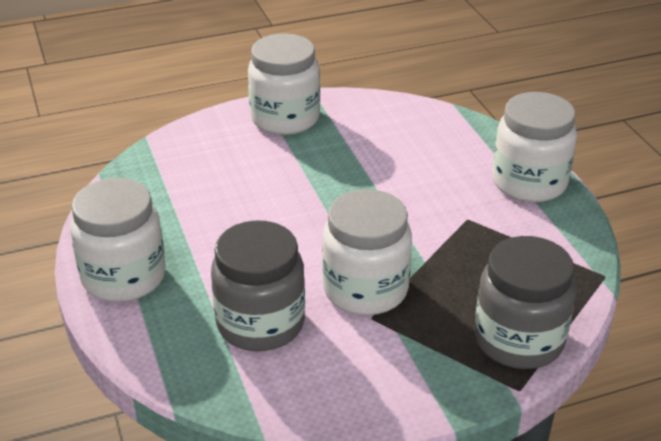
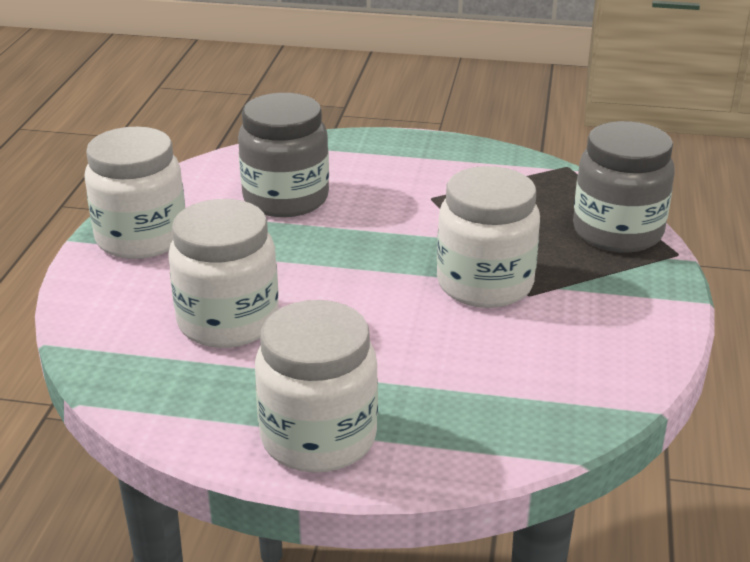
camera: 60 degrees left, 5 degrees down
(260, 323) = (484, 363): grey jar -> grey jar (286, 199)
(529, 182) = (409, 151): white jar -> white jar (228, 322)

